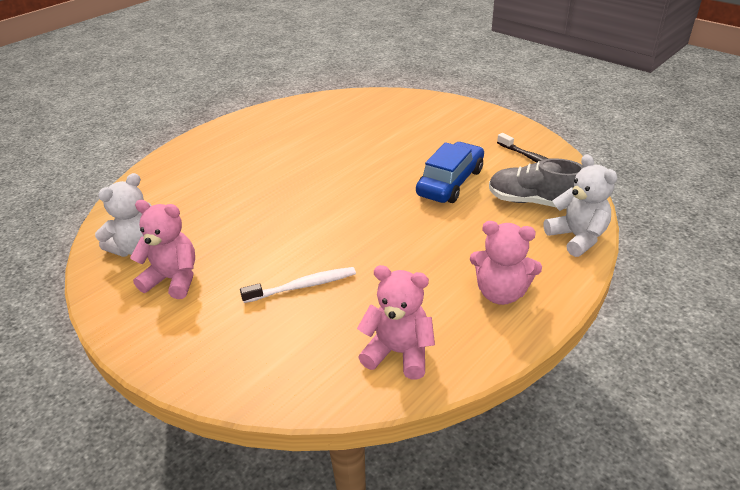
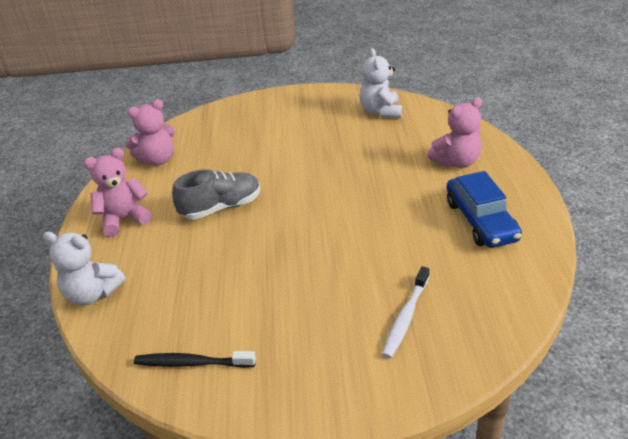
camera: 135 degrees right, 0 degrees up
(173, 279) = (329, 115): pink teddy bear -> pink teddy bear (456, 162)
(303, 286) = (252, 153): white toothbrush -> white toothbrush (405, 317)
(450, 182) = (249, 279): blue car -> blue car (480, 221)
(532, 201) = (156, 306): grey shoe -> grey shoe (221, 207)

